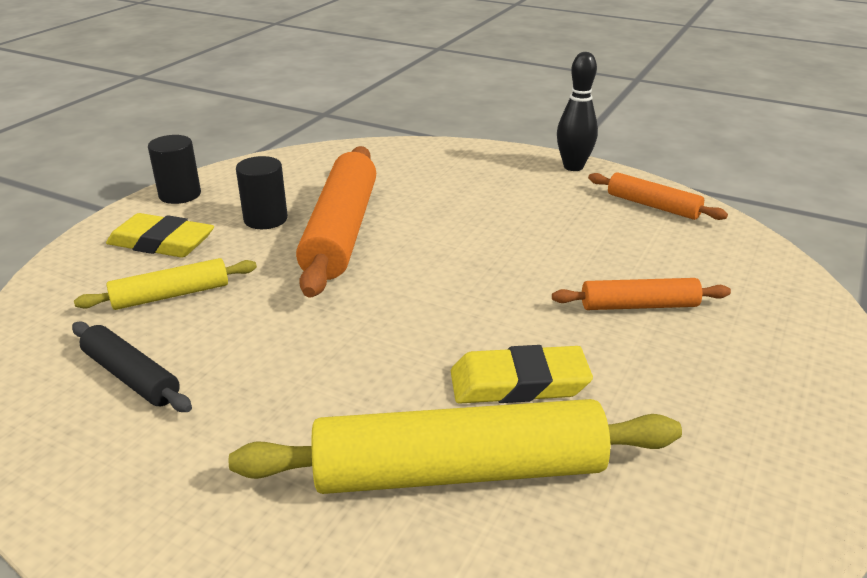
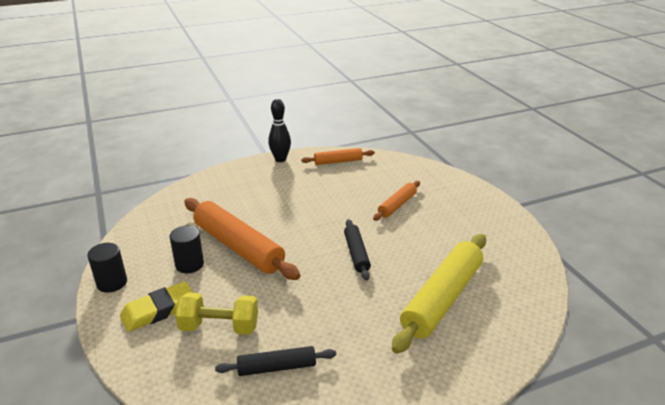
camera: 50 degrees left, 0 degrees up
(171, 295) = (219, 327): yellow rolling pin -> yellow dumbbell
(455, 326) = (356, 253): none -> black rolling pin
(519, 383) = (409, 258): yellow eraser -> none

